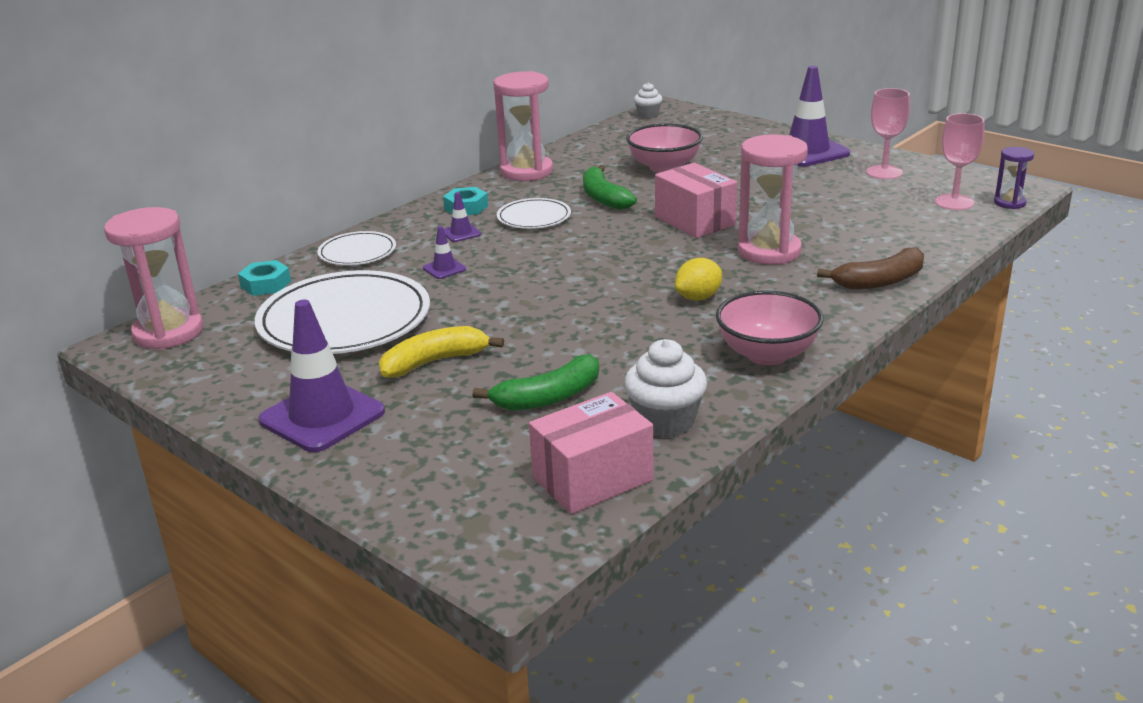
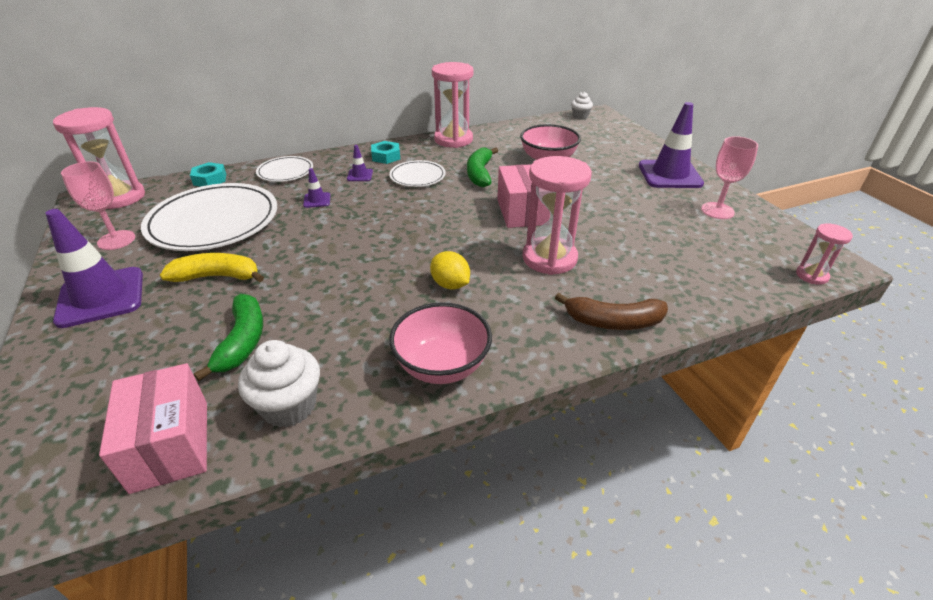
camera: 25 degrees right, 10 degrees up
(548, 397) = (243, 341): green banana -> green banana turned 90 degrees counterclockwise
(592, 479) = (170, 445): pink box -> pink box turned 75 degrees clockwise
(698, 297) = (450, 284): yellow lemon -> yellow lemon turned 60 degrees clockwise
(954, 202) = (756, 259): pink goblet -> pink goblet (116, 240)
(1009, 203) = (811, 275): purple hourglass -> pink hourglass

